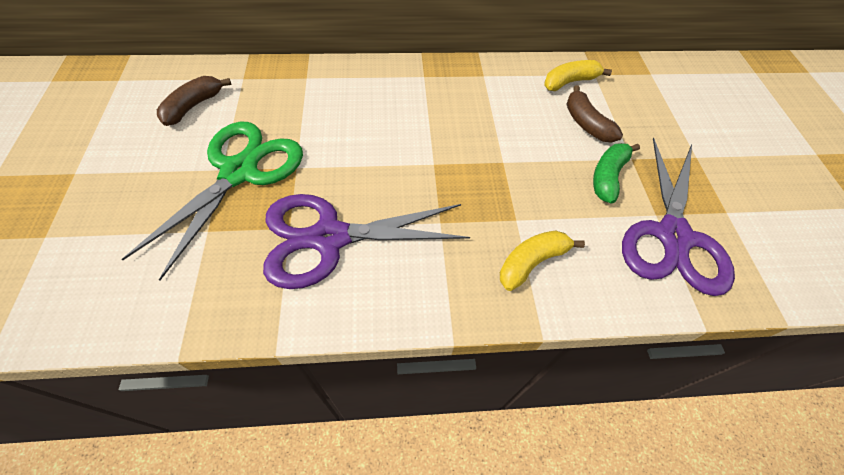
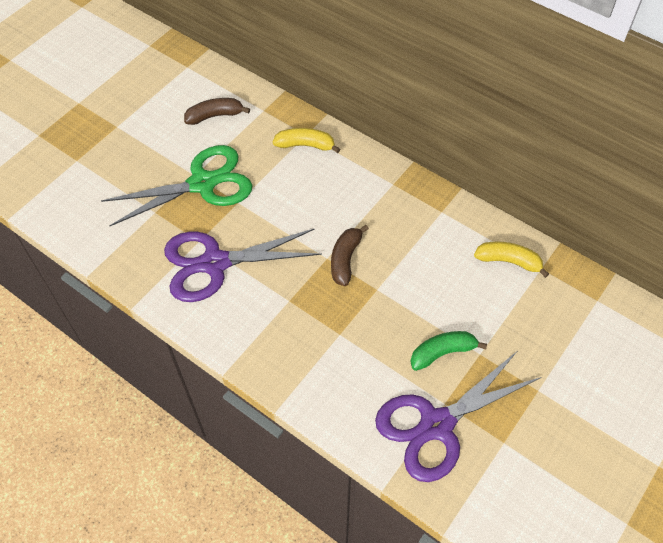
camera: 45 degrees right, 0 degrees up
(329, 238) = (215, 263): purple scissors -> purple scissors turned 45 degrees counterclockwise
(531, 262) = (318, 366): yellow banana -> yellow banana (305, 145)
(586, 123) = (478, 303): brown banana -> brown banana (345, 259)

